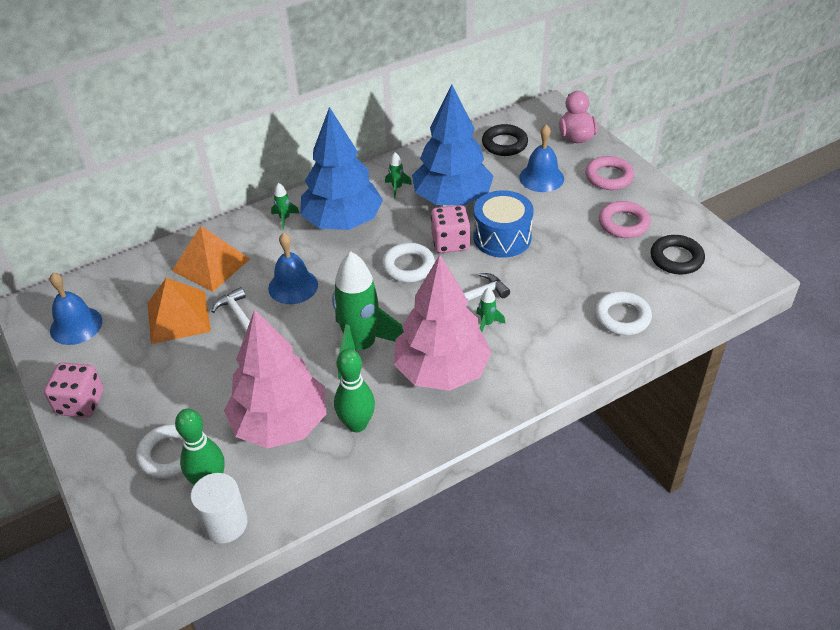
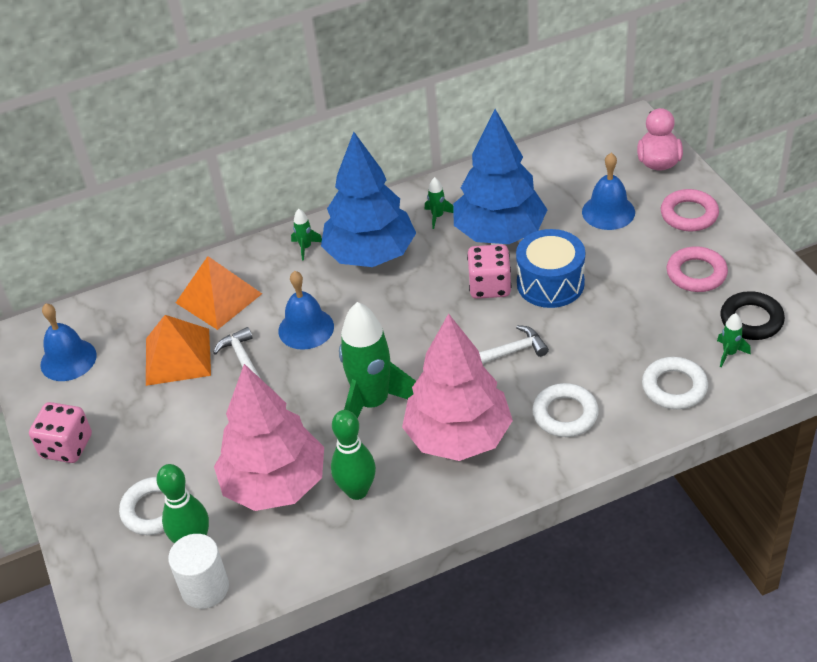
camera: 10 degrees right, 0 degrees up
(408, 266) = (438, 312): white ring -> white ring (565, 414)
(487, 324) = (517, 385): green rocket -> green rocket (729, 353)
(504, 144) = (571, 167): black ring -> none

